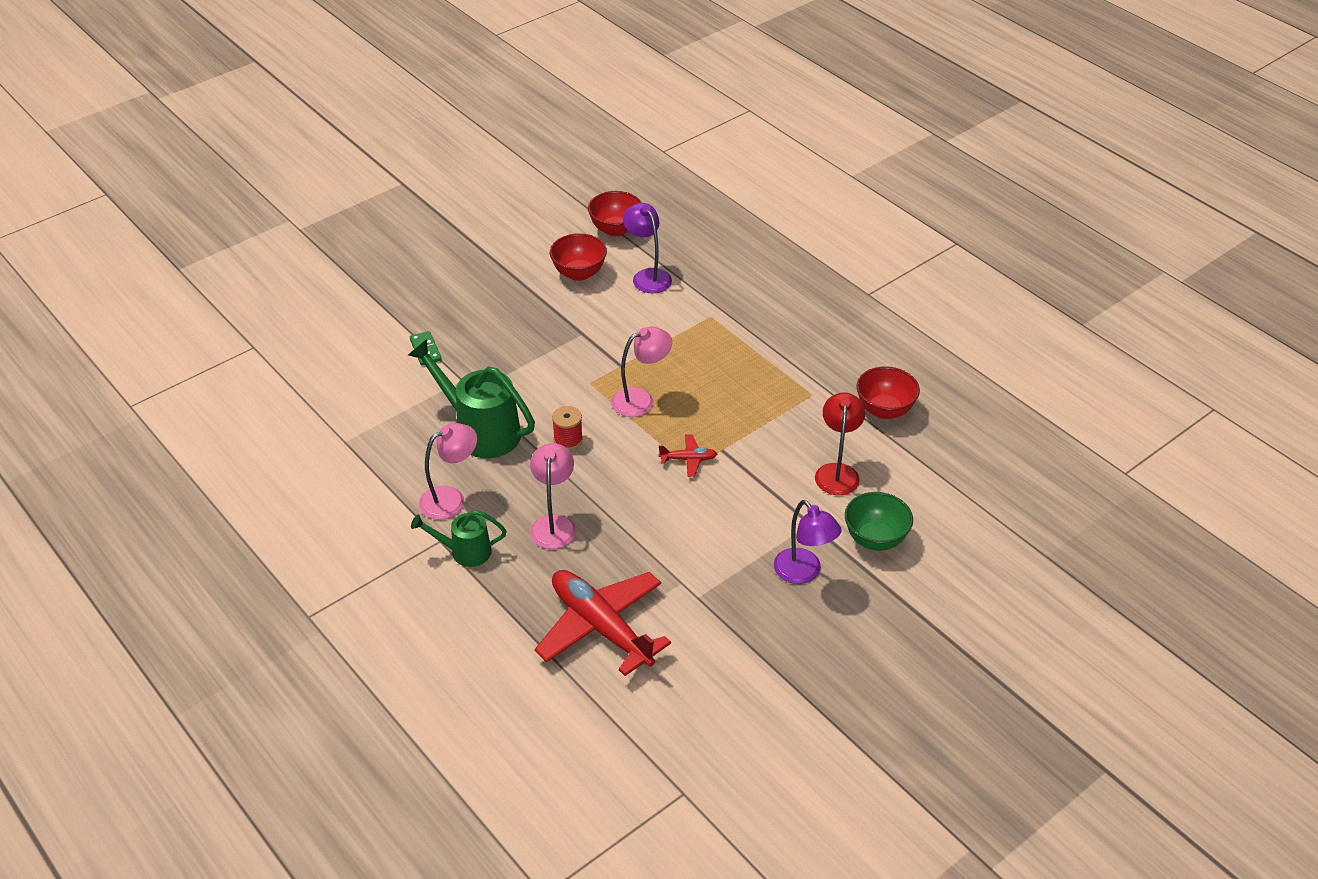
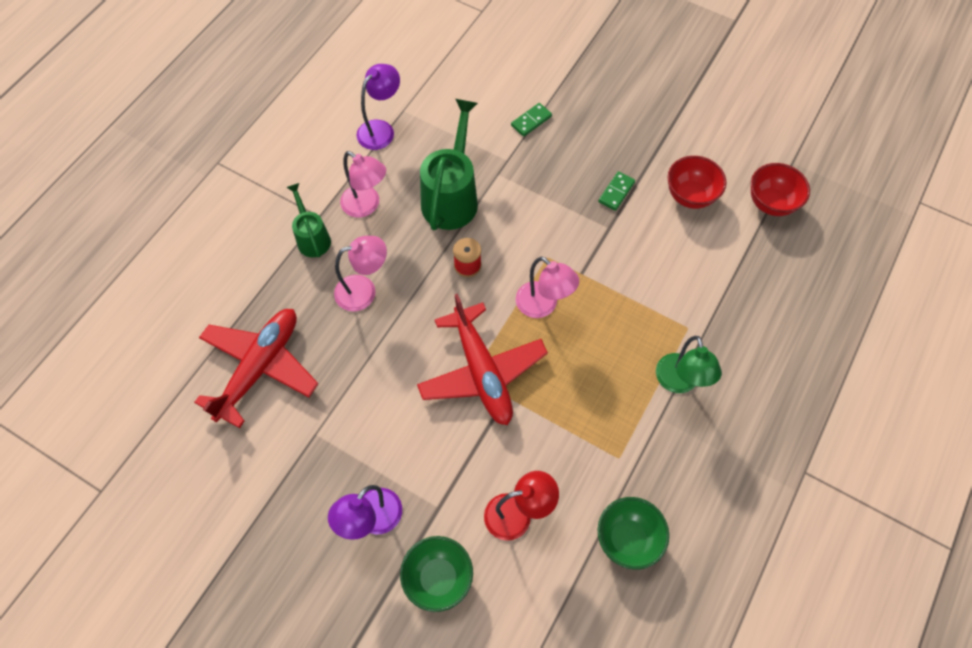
camera: 70 degrees right, 20 degrees up
(546, 317) = (616, 192): none -> green domino
(647, 276) = (717, 253): purple lamp -> purple lamp (381, 129)
(688, 459) = (482, 371): red plane -> red plane, size x2.32
(759, 338) = (679, 382): none -> green lamp
(884, 410) = (627, 538): red bowl -> green bowl

